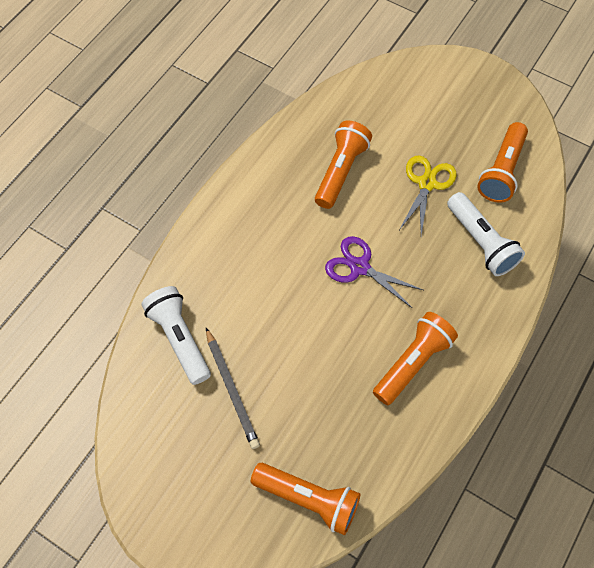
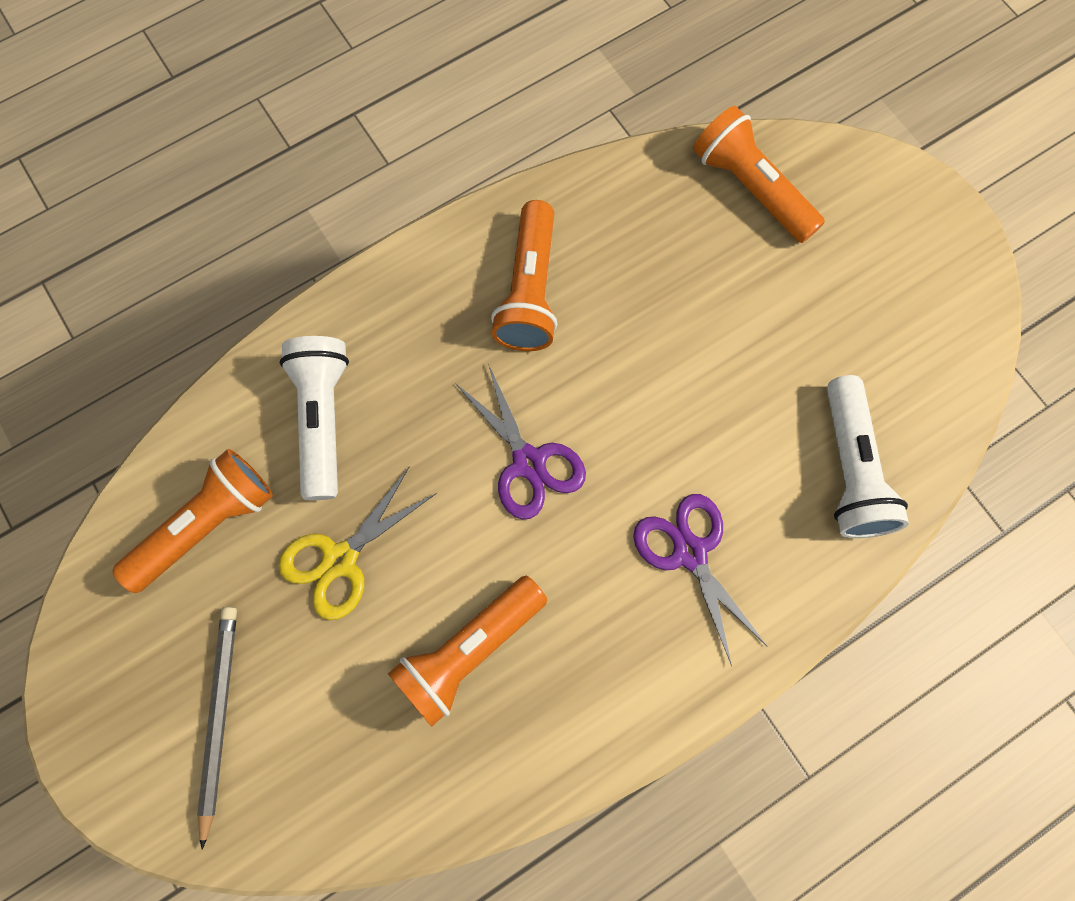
camera: 155 degrees left, 10 degrees up
(232, 389) = (799, 362): grey pencil -> grey pencil (219, 718)
(252, 258) = (690, 553): none -> purple scissors
(413, 362) = (529, 291): orange flashlight -> orange flashlight turned 60 degrees counterclockwise

